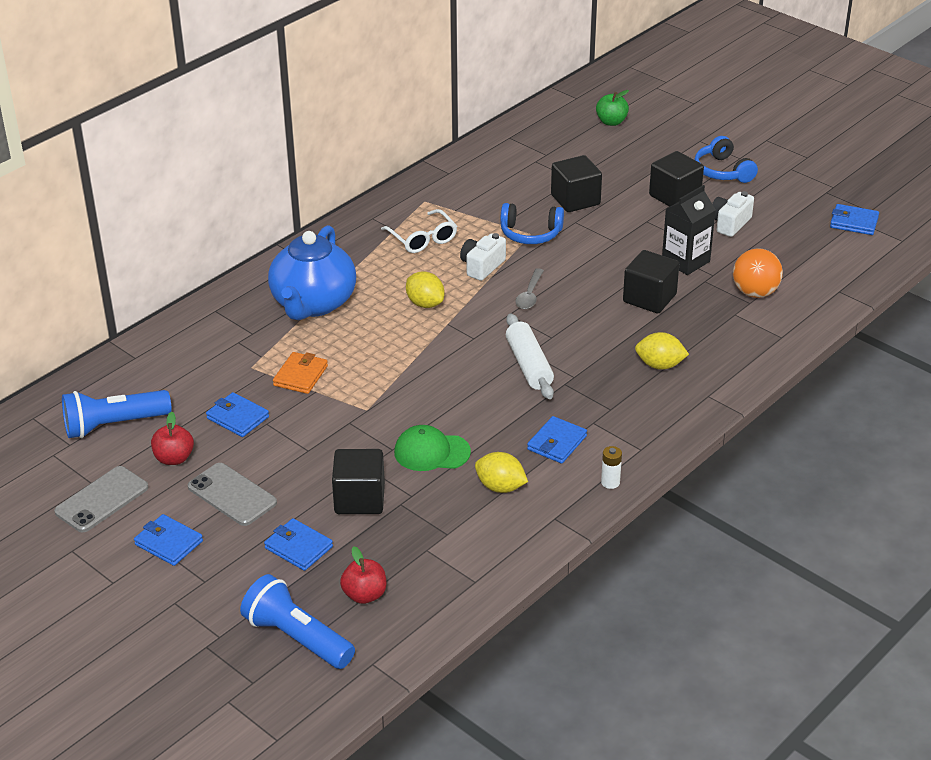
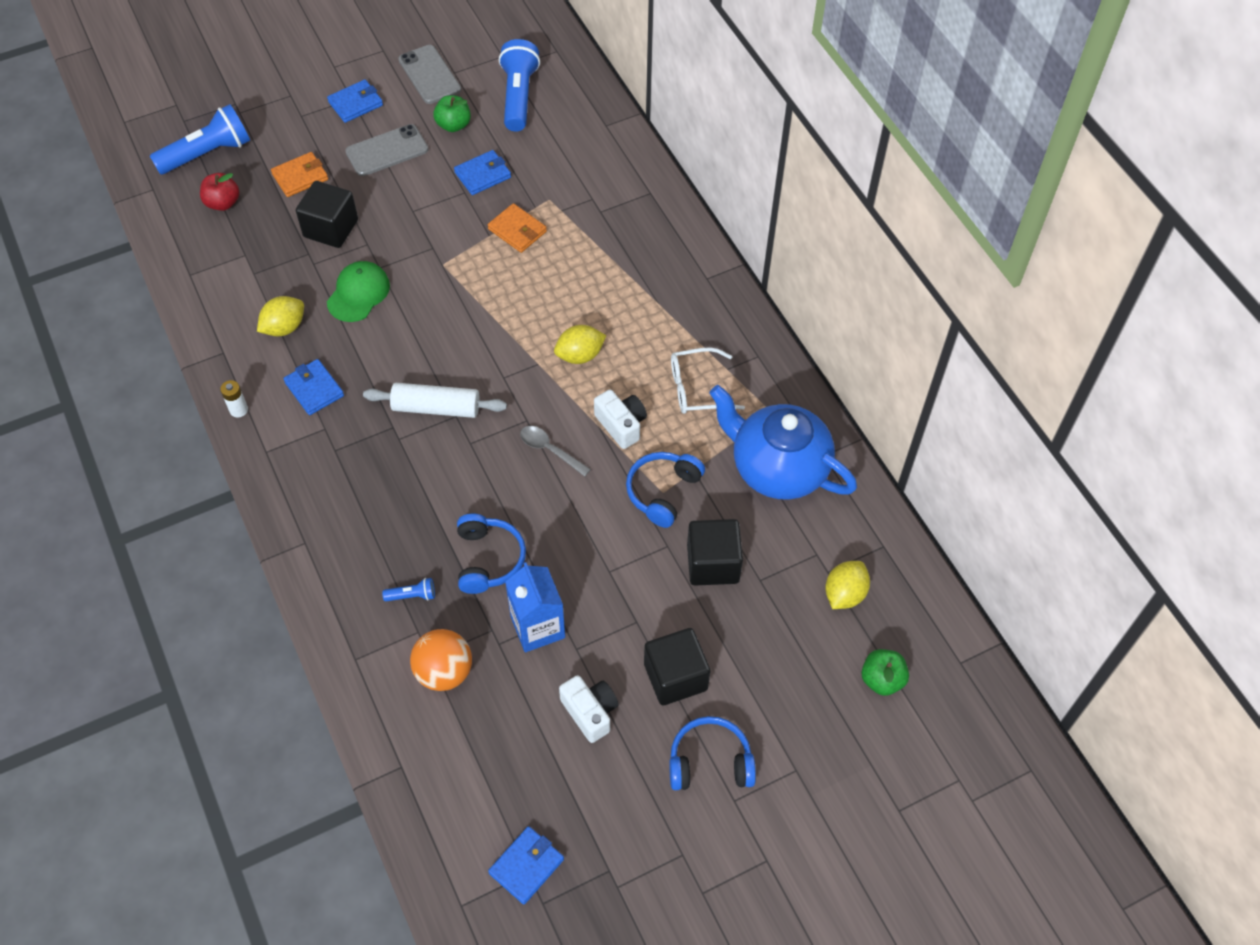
camera: 110 degrees right, 20 degrees up
(174, 458) = (453, 125): red apple -> green apple
(298, 547) = (300, 177): blue wallet -> orange wallet
(313, 303) = (625, 267): blue teapot -> blue teapot (777, 468)
(649, 298) = (488, 559): black cube -> blue headphones
(660, 365) = (374, 520): yellow lemon -> yellow lemon (844, 594)
(685, 261) = (537, 627): black carton -> blue carton
(708, 325) = (412, 595): none -> blue flashlight

